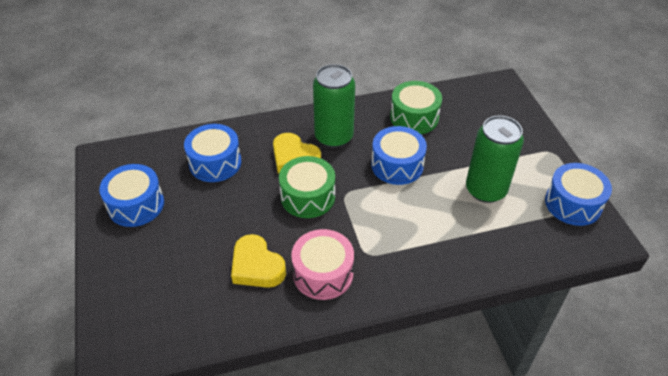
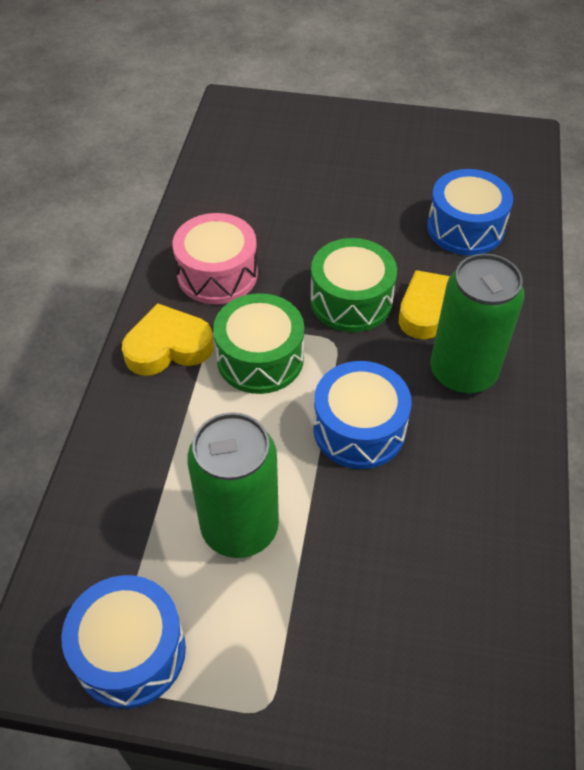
camera: 115 degrees right, 5 degrees up
(136, 205) = (422, 148): blue drum -> none
(257, 266) = (266, 222): yellow heart -> yellow heart (168, 347)
(414, 117) = (466, 509): green drum -> green drum (260, 358)

